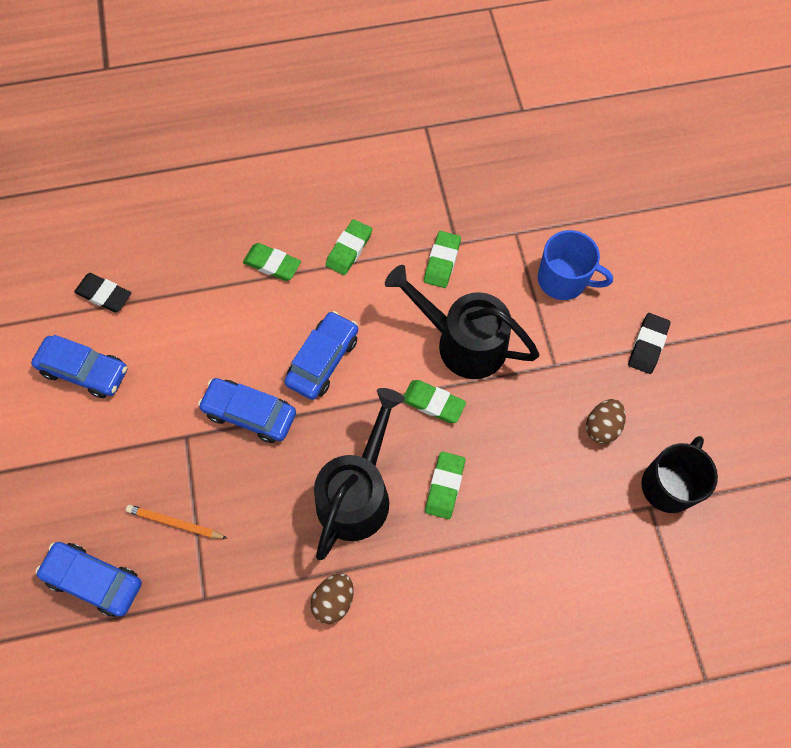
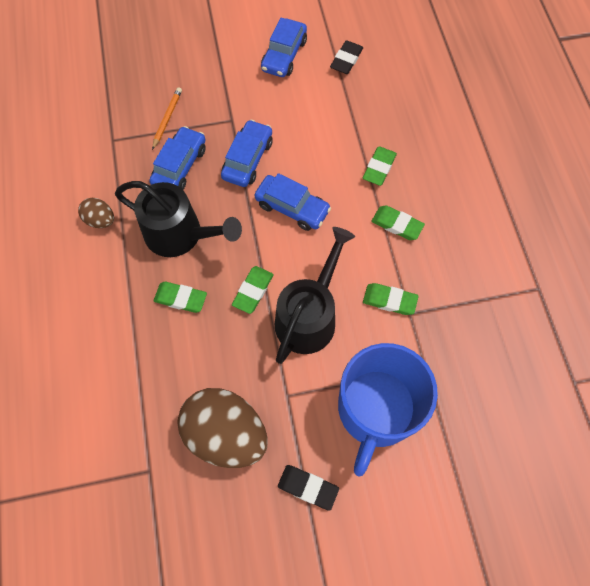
camera: 90 degrees right, 0 degrees up
(94, 580) = (132, 77): blue car -> blue car (180, 166)
(563, 280) = (376, 410): blue mug -> blue mug, size x1.67
(602, 427) = (226, 433): brown egg -> brown egg, size x2.12
(668, 484) = (168, 491): black mug -> none

